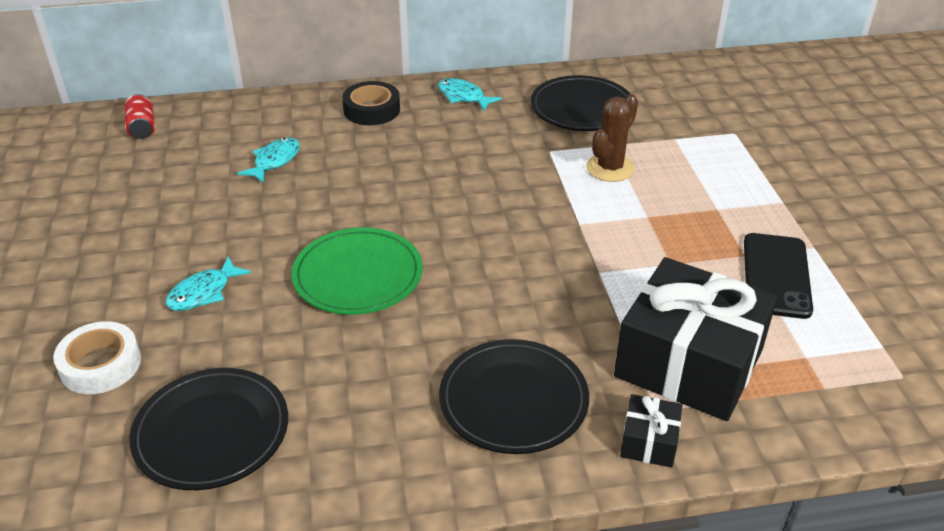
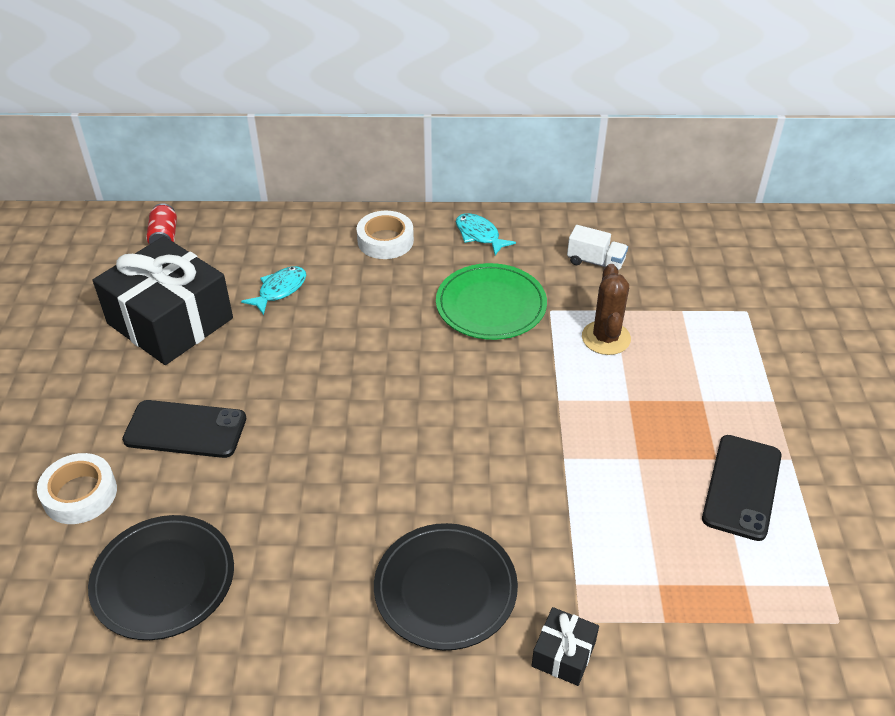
camera: 10 degrees right, 5 degrees up
(204, 292) = (185, 430): turquoise fish -> black phone
(358, 275) = (330, 430): green plate -> green plate (491, 305)
(372, 110) = (385, 241): black tape -> white tape
(582, 108) = (595, 262): black plate -> white truck
(610, 168) = (606, 338): brown cactus -> brown cactus turned 45 degrees counterclockwise
(689, 363) = (625, 574): black gift -> black gift (170, 321)

